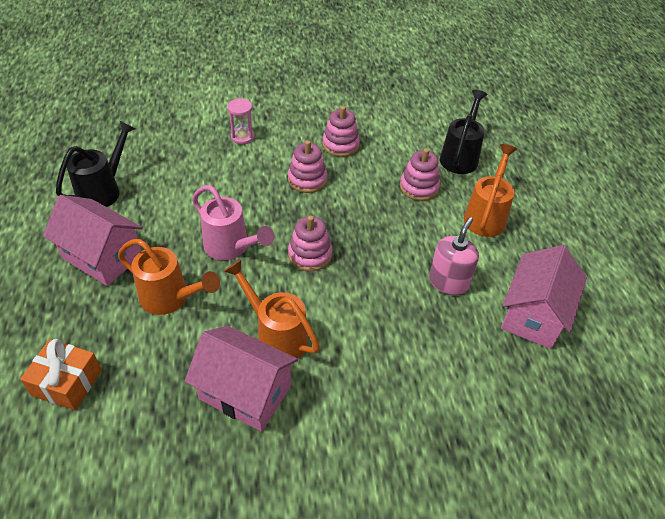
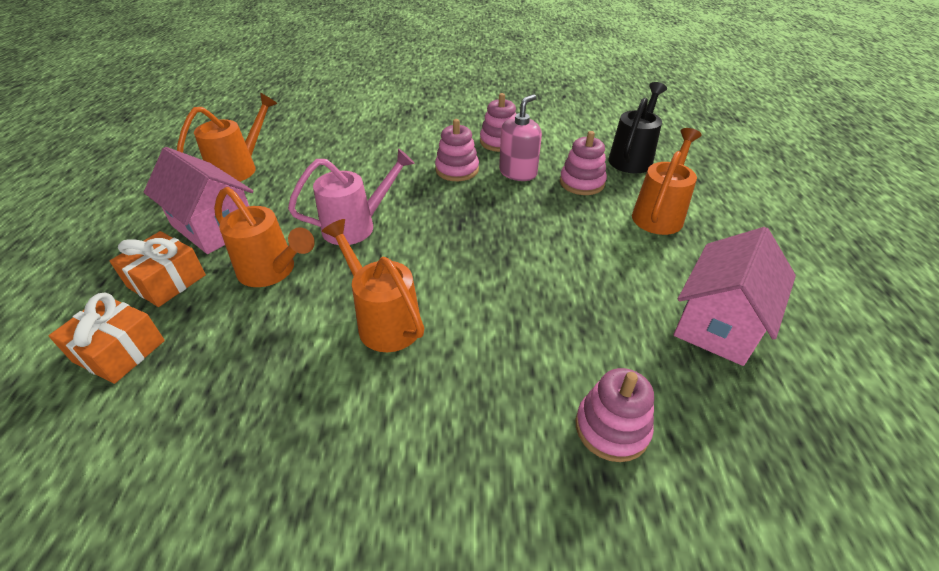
camera: 10 degrees right, 5 degrees down
(81, 315) = (167, 281): none -> orange gift
(103, 191) = (239, 168): black watering can -> orange watering can
(231, 247) = (356, 226): pink watering can -> pink watering can turned 75 degrees counterclockwise
(242, 137) = (397, 131): pink hourglass -> none
(245, 392) = (327, 382): pink house -> none
(310, 255) = (444, 239): pink stacking toy -> pink stacking toy (612, 428)
(448, 282) = (608, 278): pink soap dispenser -> pink soap dispenser (518, 172)

